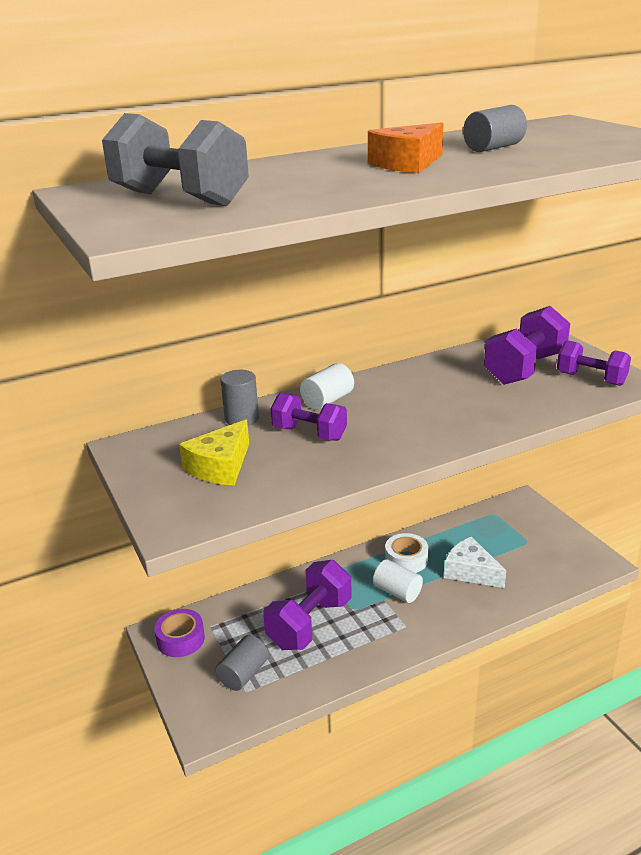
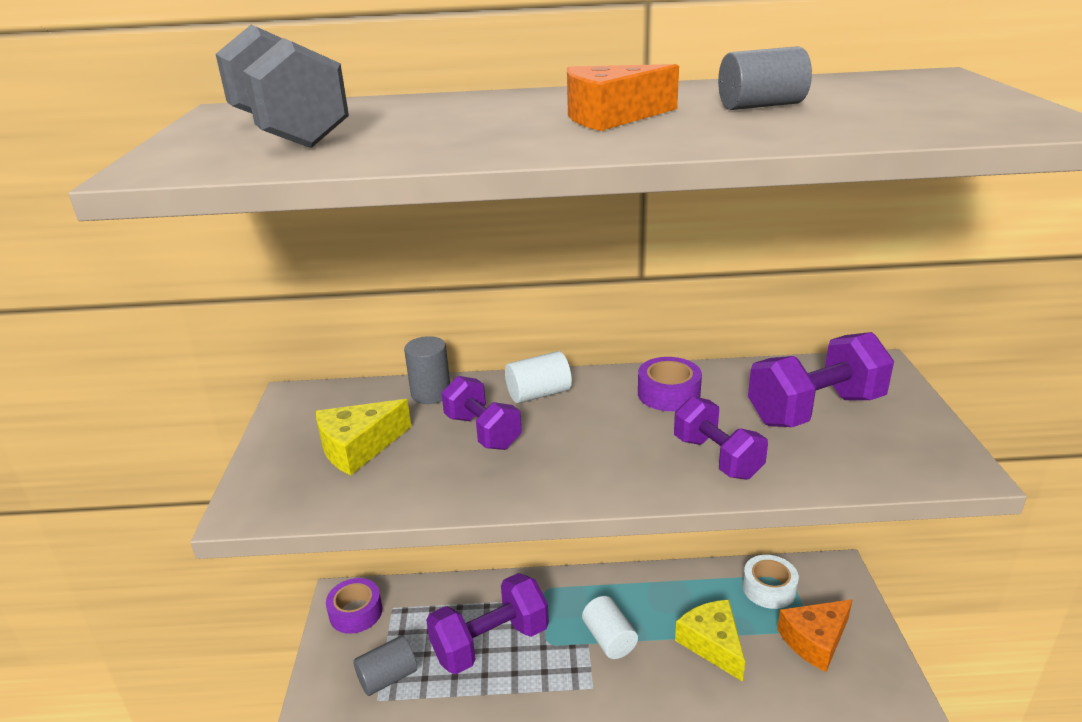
camera: 25 degrees right, 0 degrees up
(406, 560) = (644, 601): white tape -> white tape (769, 588)
(421, 380) = (668, 394): none -> purple tape
(470, 571) = (712, 644): white cheese -> yellow cheese
(534, 548) = (815, 640): none -> orange cheese
(591, 379) = (898, 448): purple dumbbell -> purple dumbbell (717, 457)

